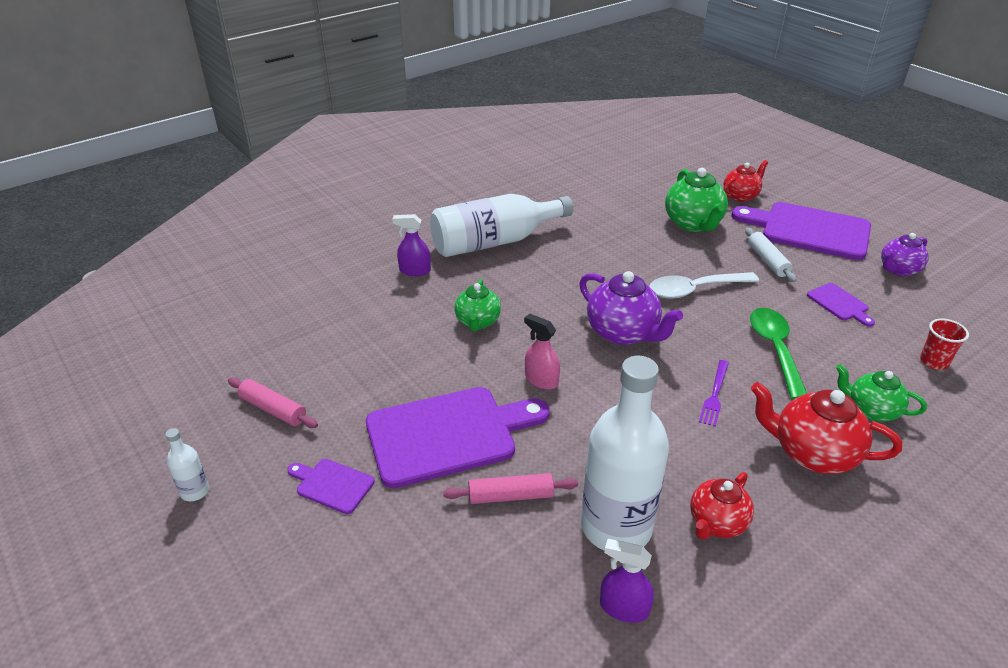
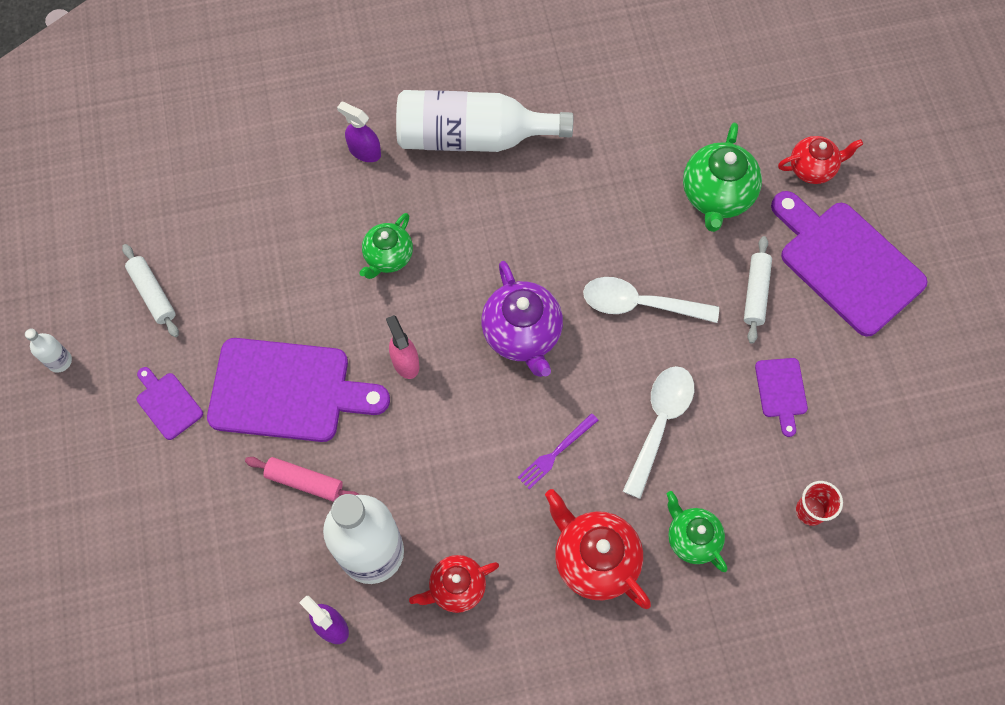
camera: 25 degrees right, 30 degrees up
(273, 409) = (153, 294): pink rolling pin -> white rolling pin
(775, 349) = (660, 423): green spoon -> white spoon
(898, 270) = (895, 370): purple teapot -> none

